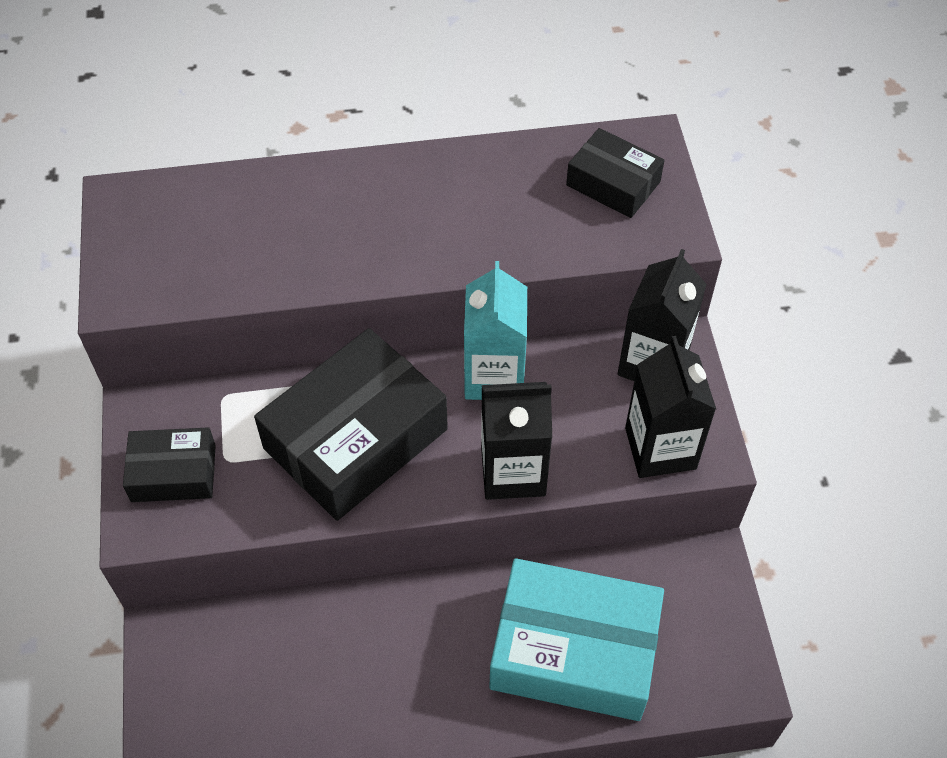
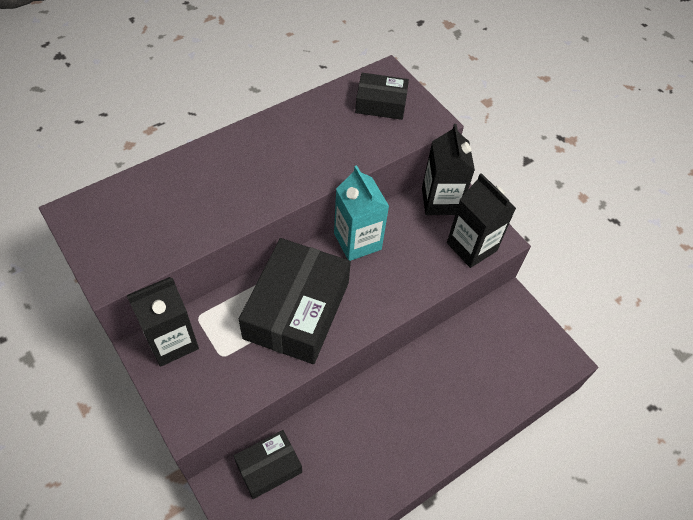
camera: 30 degrees left, 0 degrees up
(173, 473) = (192, 378): black box -> black box (268, 467)
(513, 471) = (399, 292): black carton -> black carton (172, 341)
(574, 650) = (470, 382): turquoise box -> none

